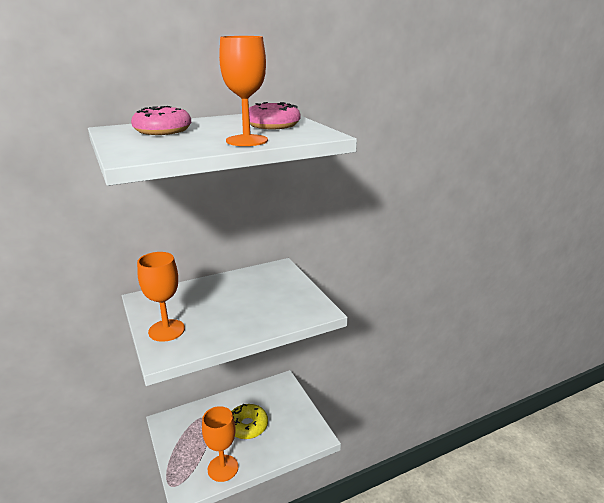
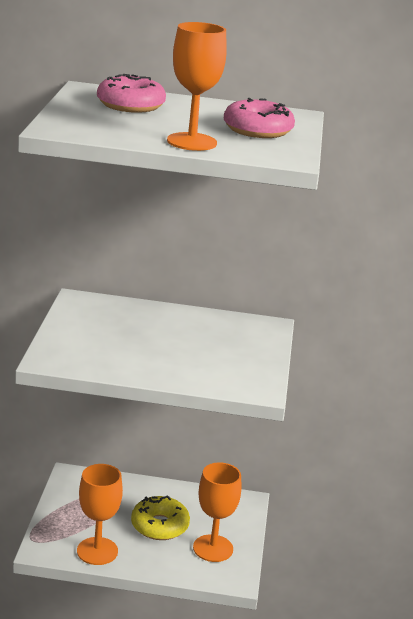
camera: 30 degrees right, 0 degrees up
(166, 330) = (73, 340): orange goblet -> orange goblet (213, 548)

